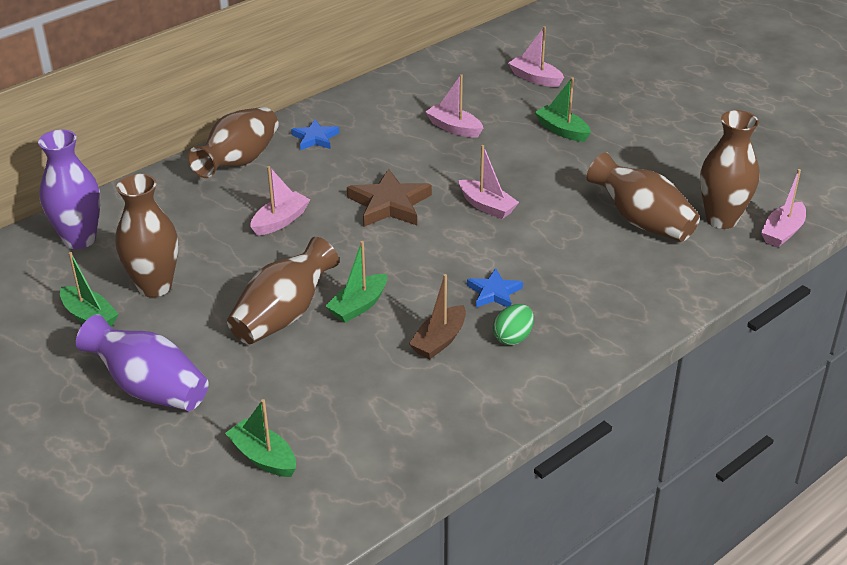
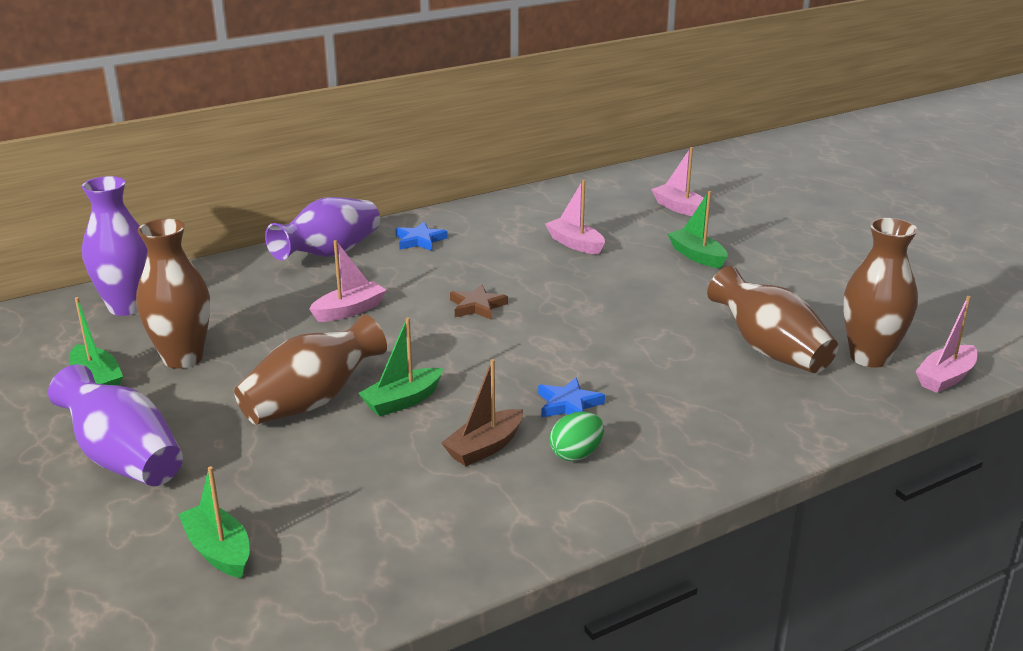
camera: 10 degrees right, 10 degrees down
(239, 162) = (329, 254): brown vase -> purple vase
(389, 204) = (477, 306): brown star -> brown star, size x0.60
(487, 206) = (588, 318): pink boat -> none

